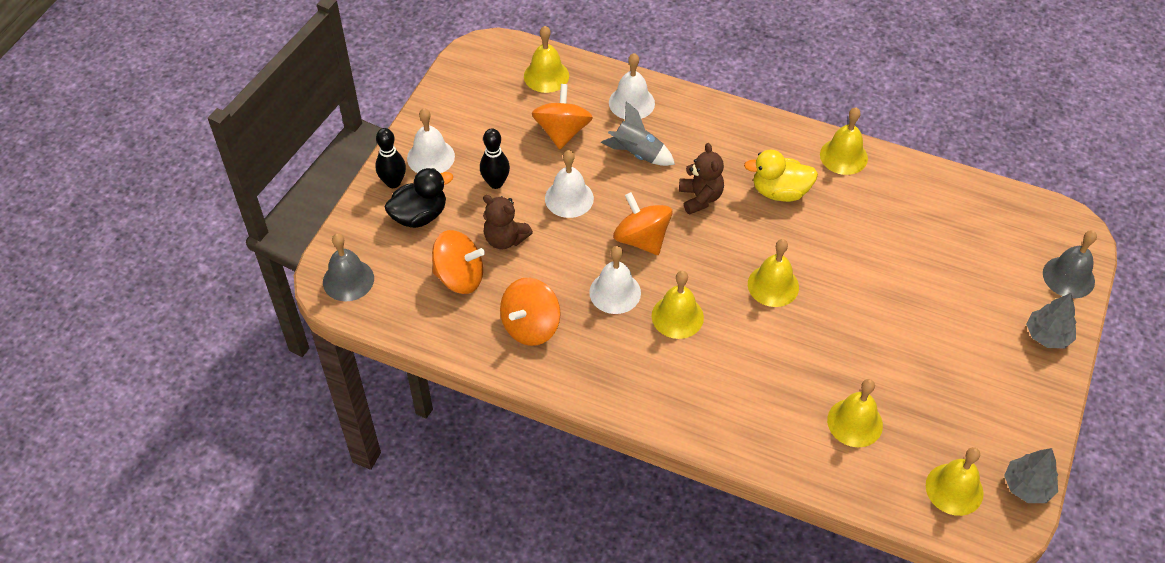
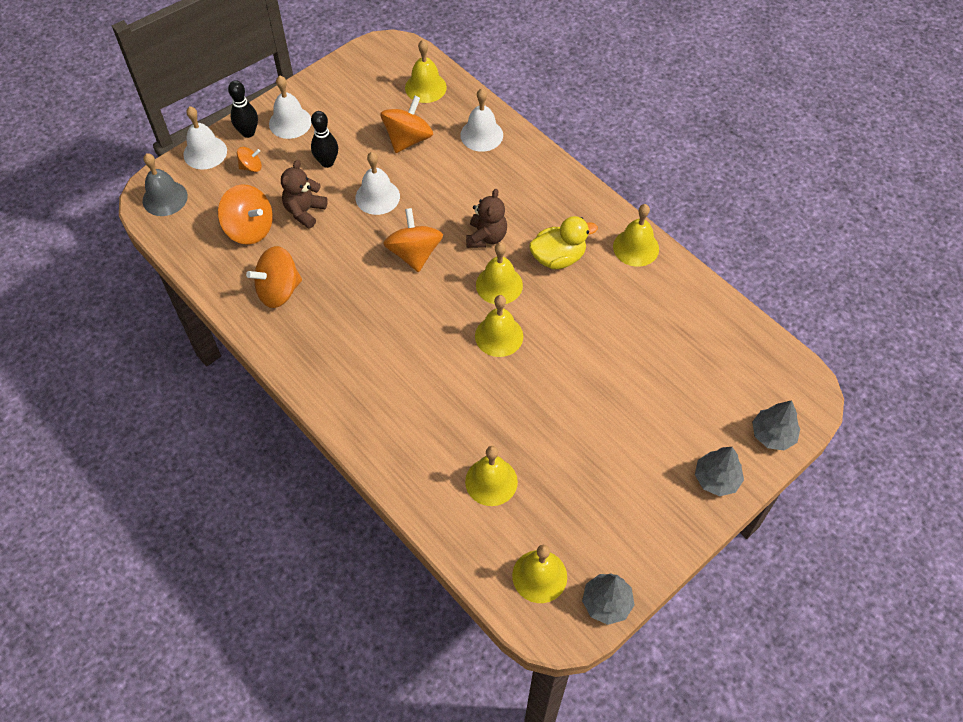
camera: 25 degrees right, 5 degrees up
(419, 215) = (251, 167): black duck -> orange spinning top
(505, 239) = (305, 211): brown teddy bear -> brown teddy bear turned 60 degrees clockwise
(615, 292) = (363, 289): white bell -> white bell (205, 152)
(637, 153) = (458, 180): grey rocket -> none
(677, 316) = (401, 330): yellow bell -> yellow bell (499, 285)
(779, 192) = (558, 257): yellow duck -> yellow duck turned 135 degrees clockwise
(1068, 277) = (773, 434): grey bell -> grey tree

